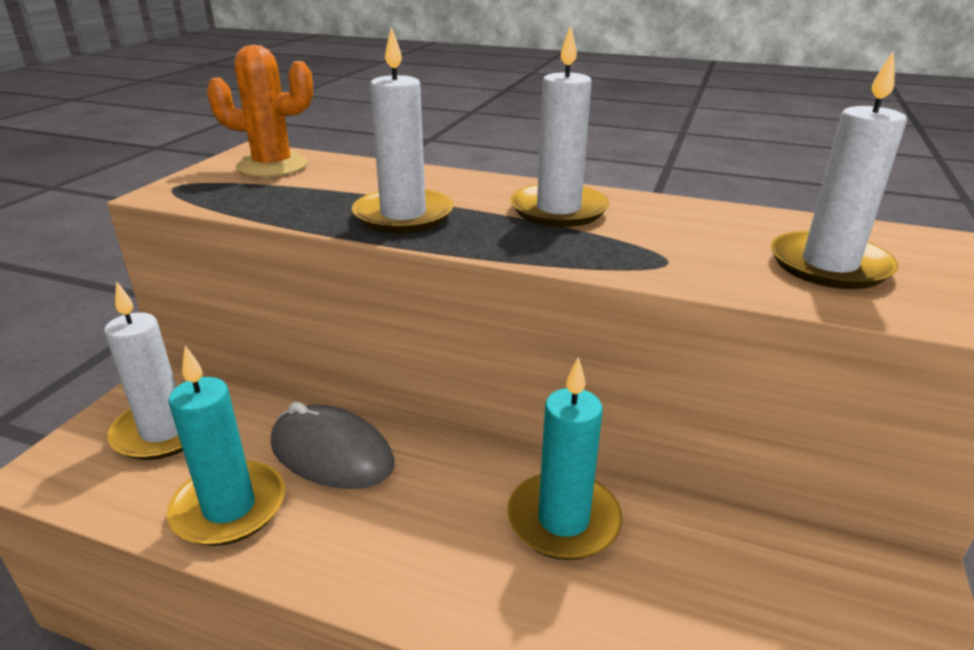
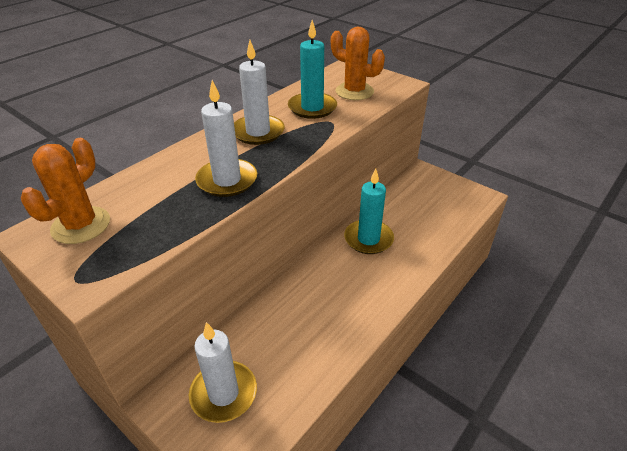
camera: 70 degrees left, 10 degrees up
(229, 507) = (312, 358): turquoise candle -> turquoise candle (312, 108)
(332, 454) = (289, 309): grey mouse -> none
(829, 265) = (354, 91): white candle -> orange cactus

